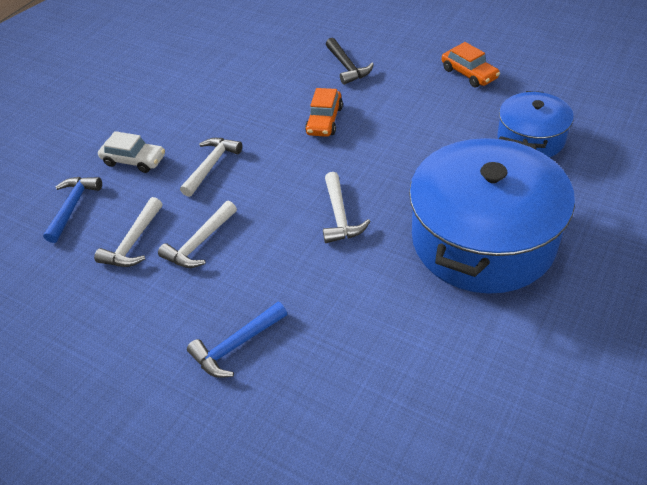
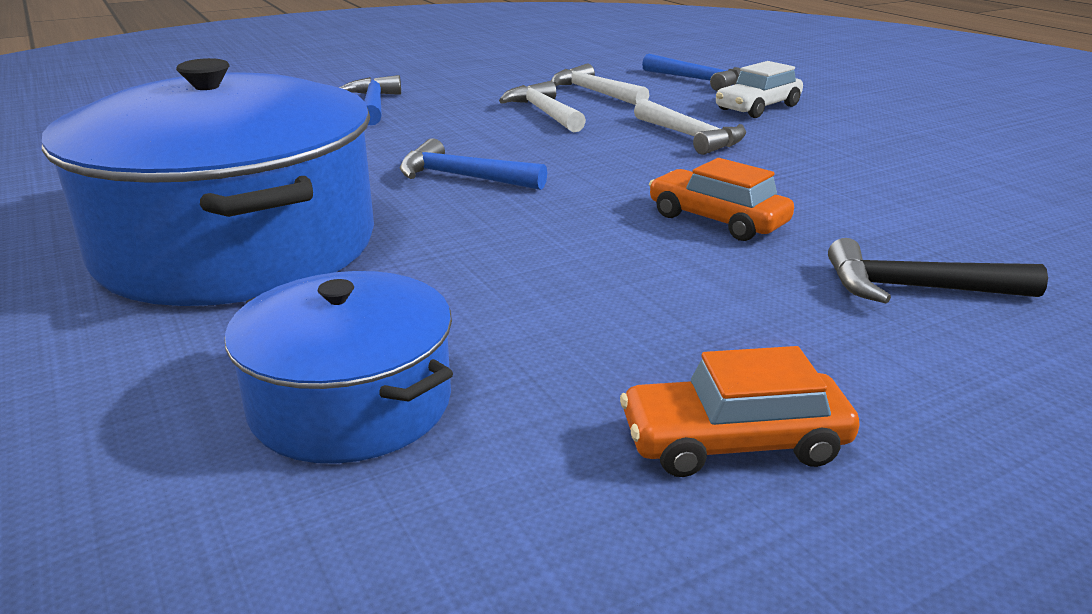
camera: 115 degrees right, 20 degrees down
(340, 216) = (463, 177): white hammer -> blue hammer

